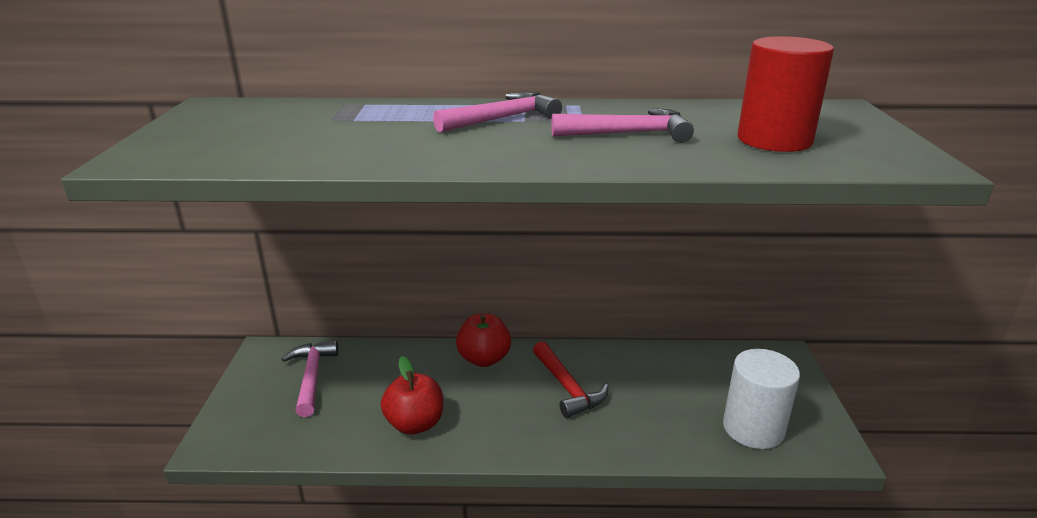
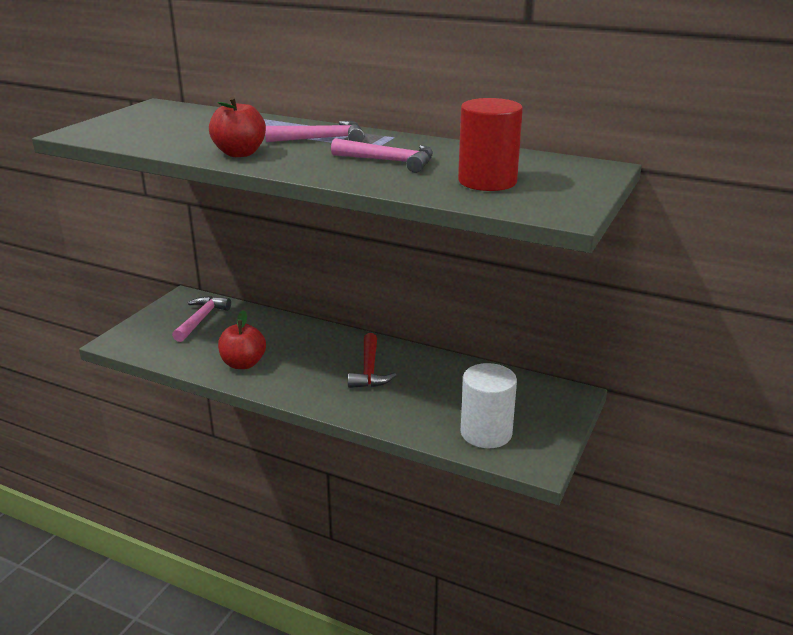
camera: 25 degrees right, 0 degrees up
(484, 359) = (326, 337): red apple -> red apple (240, 153)

